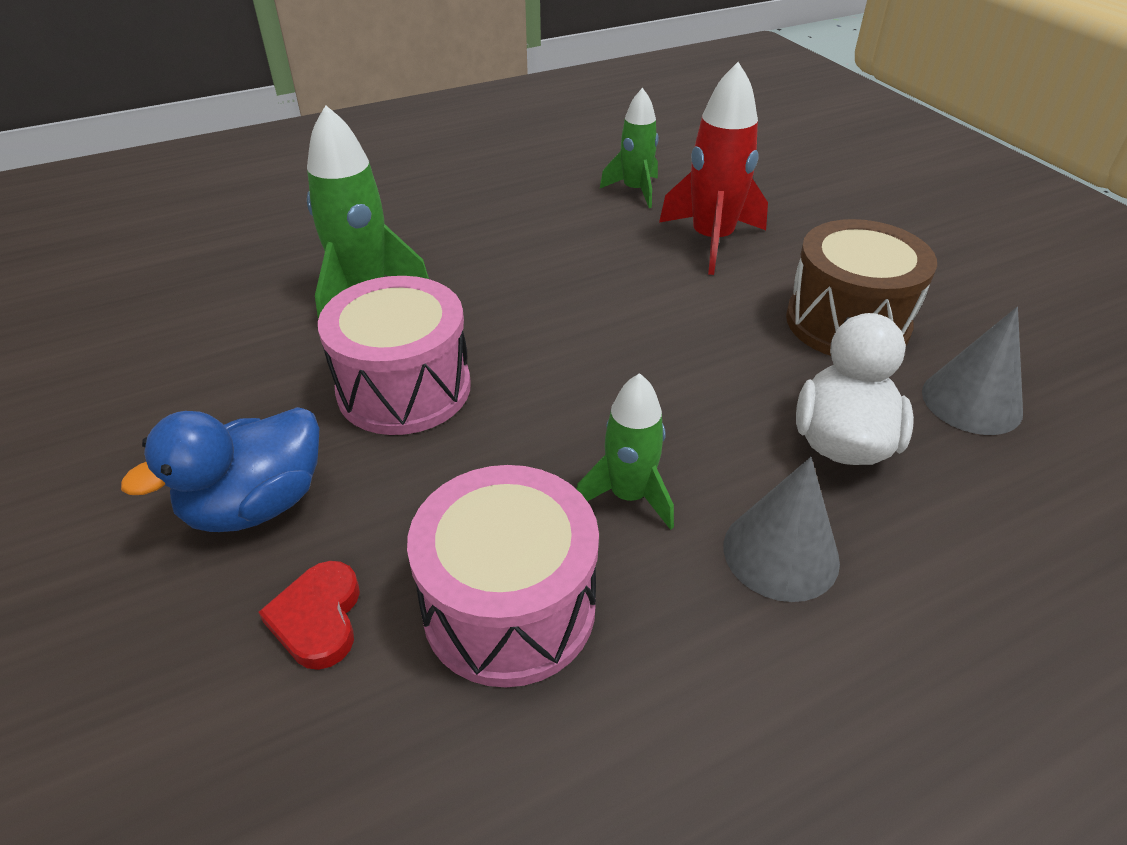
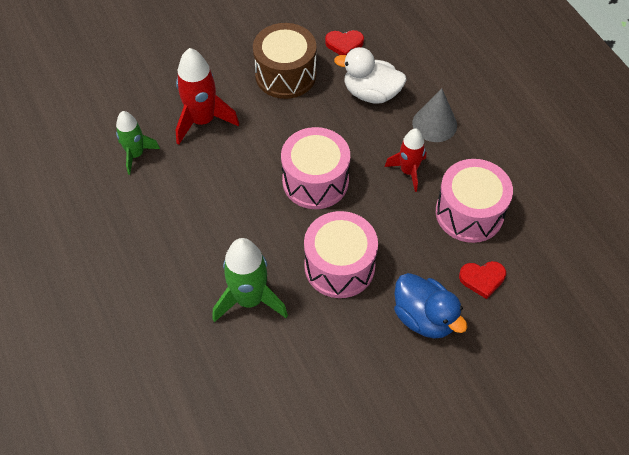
camera: 90 degrees left, 15 degrees up
(595, 360) = (315, 181): none -> pink drum
(629, 496) = (408, 171): green rocket -> red rocket
(971, 401) = (344, 44): grey cone -> red heart

